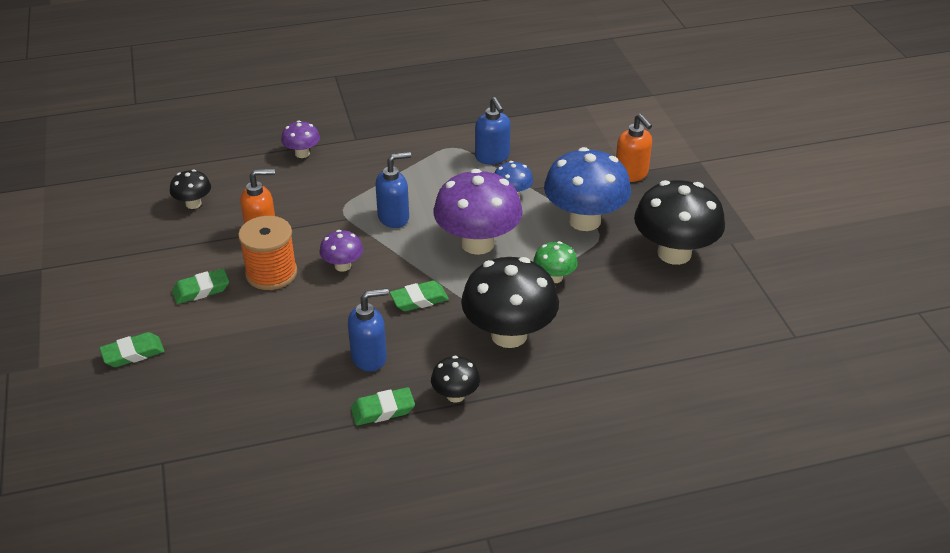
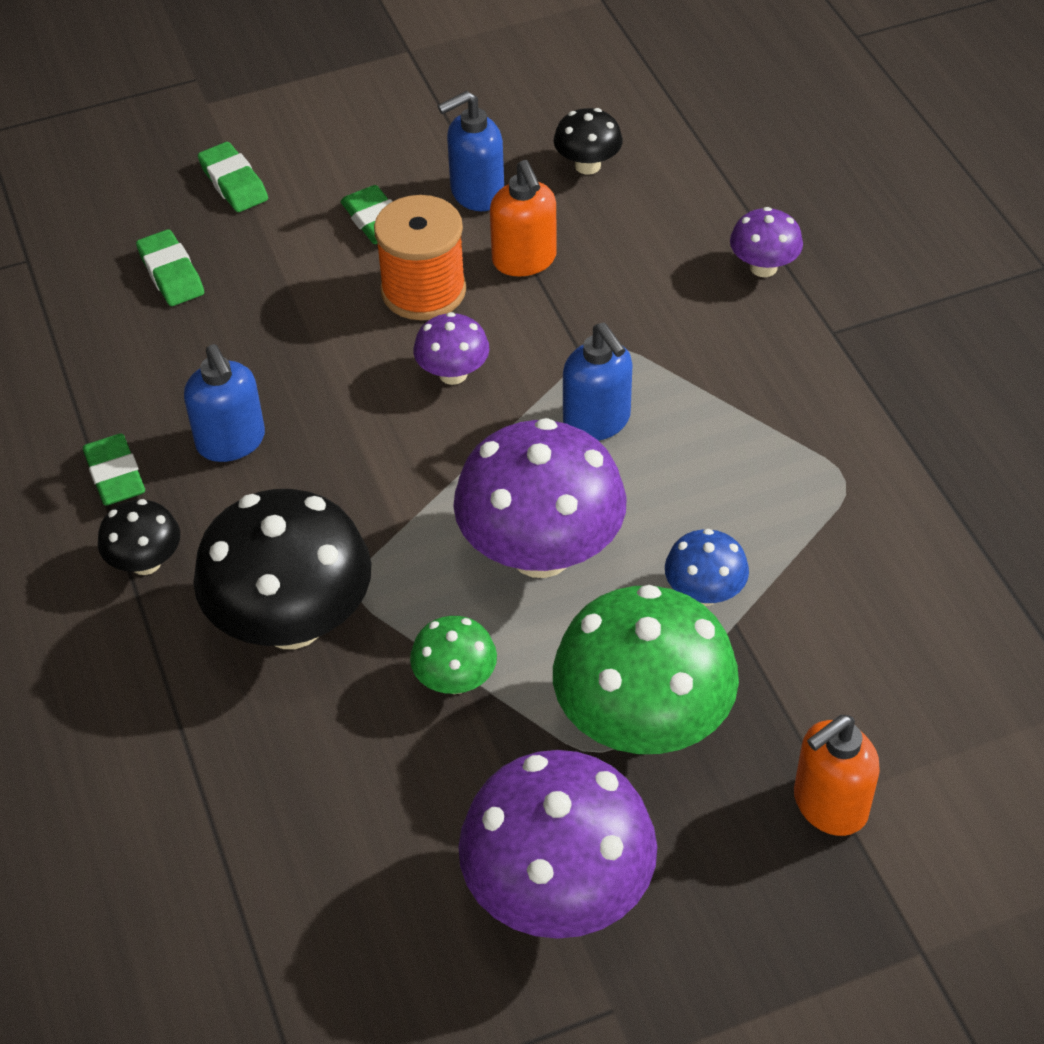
camera: 85 degrees right, 10 degrees up
(419, 299) = (375, 486): green eraser -> green eraser (171, 273)
(492, 157) = (827, 548): blue soap dispenser -> blue soap dispenser (476, 193)
(584, 220) = (642, 722): blue mushroom -> green mushroom
(674, 253) = (558, 891): black mushroom -> purple mushroom

